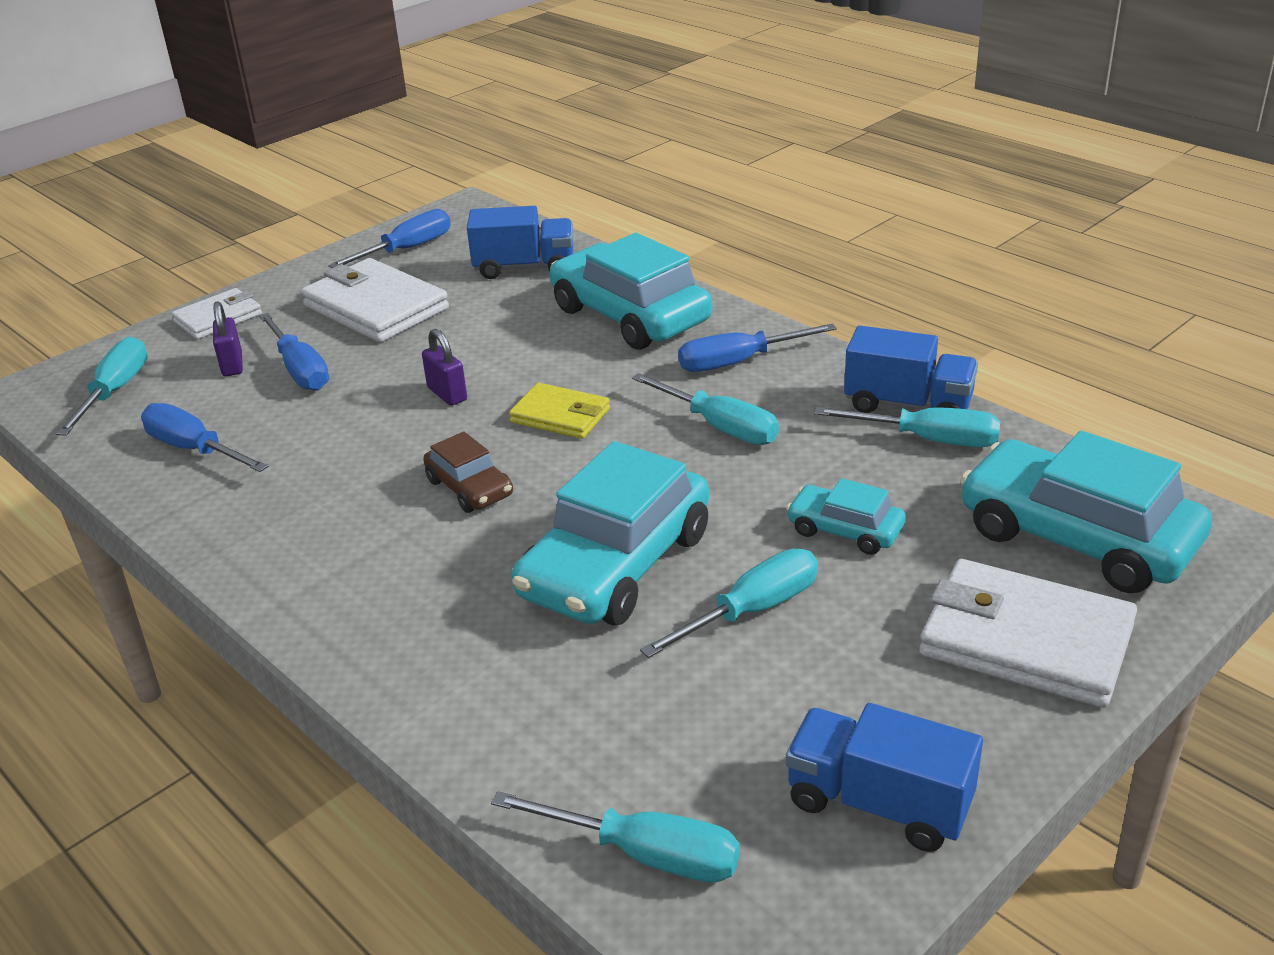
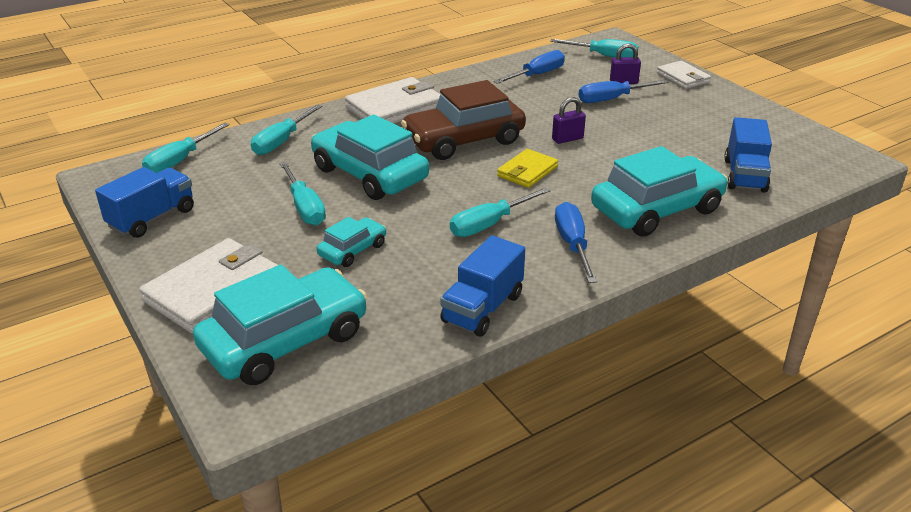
camera: 100 degrees right, 0 degrees up
(376, 307) = (688, 121): white wallet -> white wallet (395, 108)
(407, 249) = (779, 134): blue screwdriver -> none
(470, 488) = (464, 140): brown car -> brown car, size x1.99
(928, 440) = (432, 306): turquoise screwdriver -> turquoise screwdriver (281, 142)

